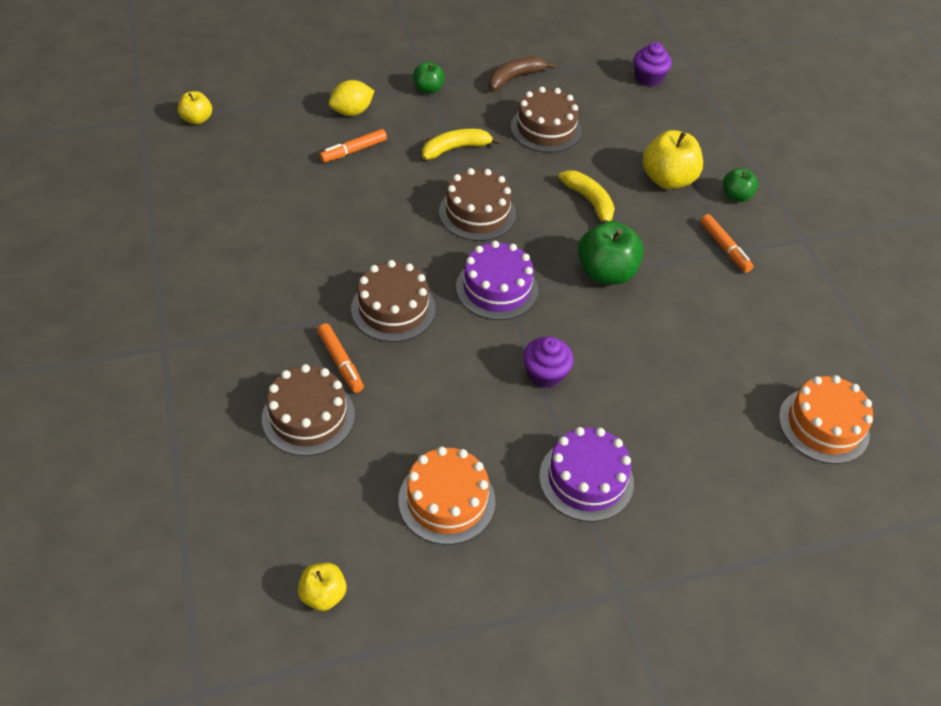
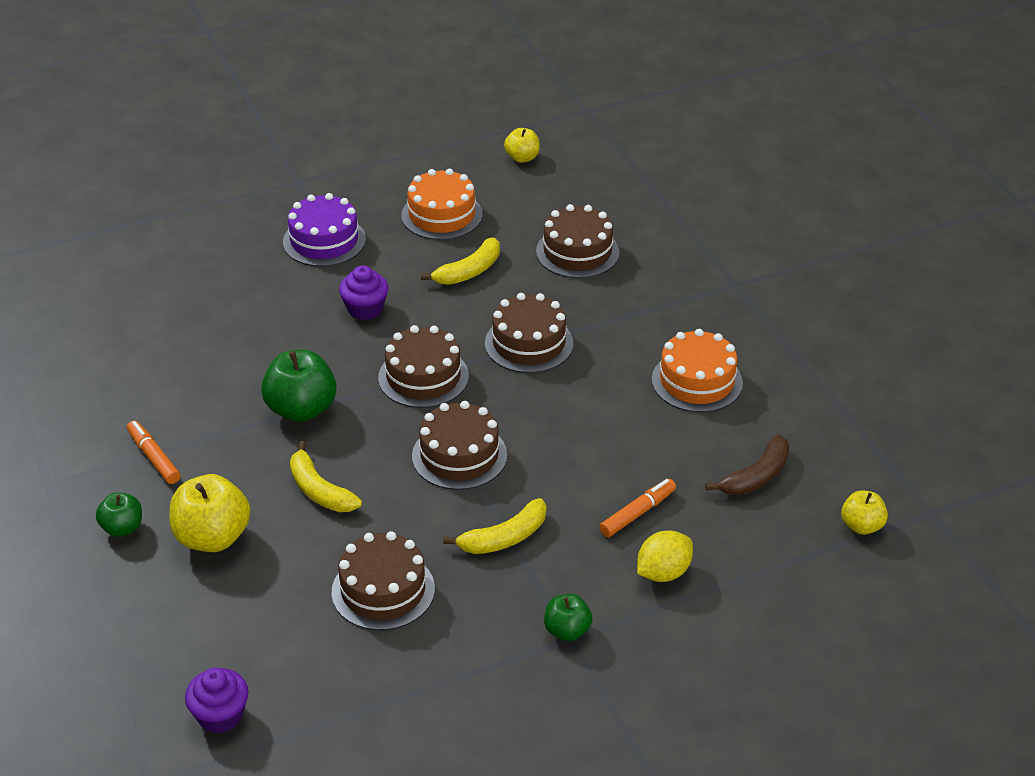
camera: 175 degrees right, 10 degrees down
(340, 362) = (564, 293): orange marker -> none
(432, 407) = (469, 271): none -> yellow banana
(496, 288) = (423, 377): purple cake -> brown cake
(515, 78) = (438, 676): brown banana -> brown banana (756, 476)
(823, 425) = (94, 303): orange cake -> orange cake (697, 381)

